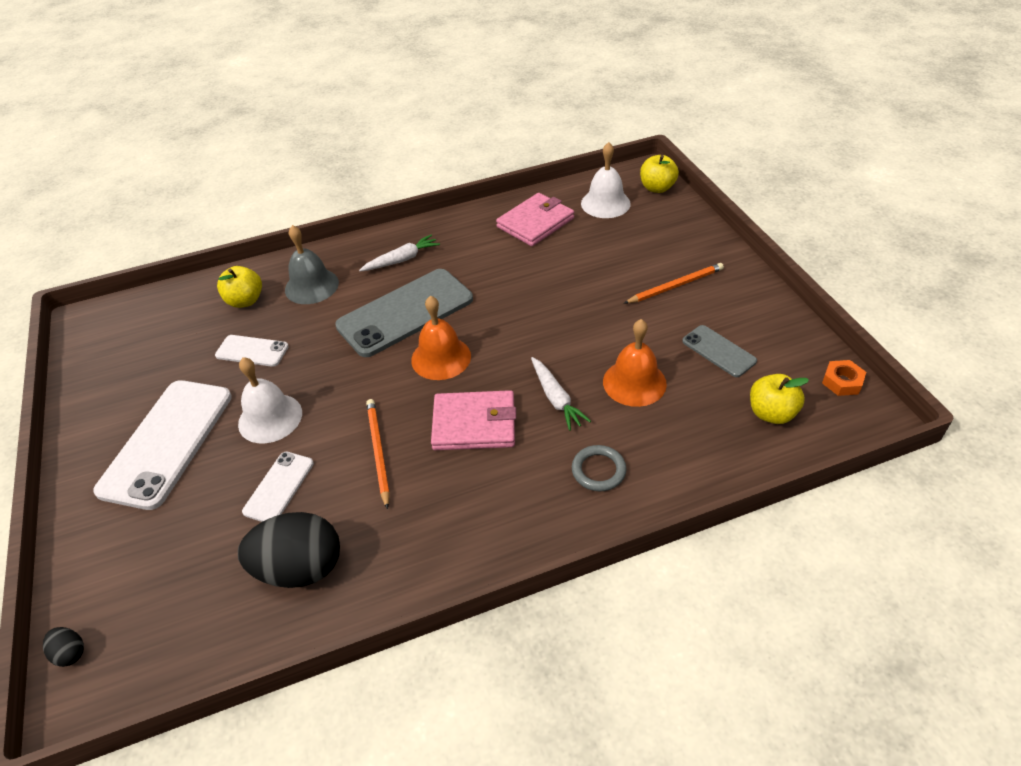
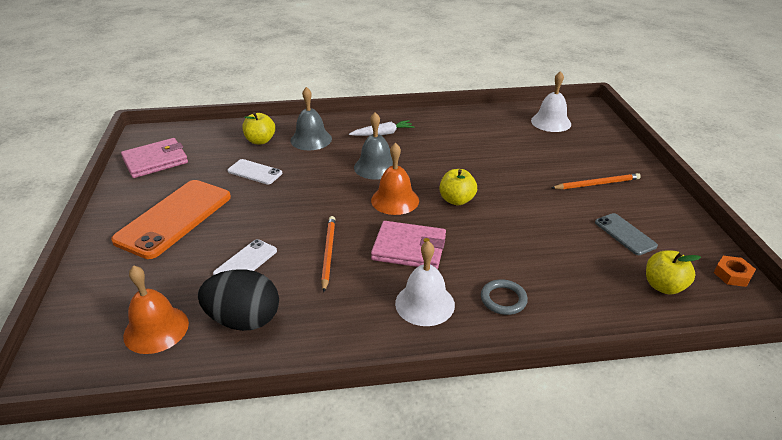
camera: 10 degrees right, 10 degrees down
(70, 653) = (55, 341): black egg -> none
(167, 442) = (174, 218): white phone -> orange phone
(270, 418) = (254, 216): white bell -> white bell (425, 303)
(405, 312) = (376, 167): grey phone -> grey bell
(535, 223) = (492, 126): pink wallet -> pink wallet (155, 161)
(556, 398) = (479, 243): white carrot -> none
(634, 382) = (548, 243): orange bell -> orange bell (156, 329)
(657, 188) = (595, 118): yellow apple -> yellow apple (456, 200)

